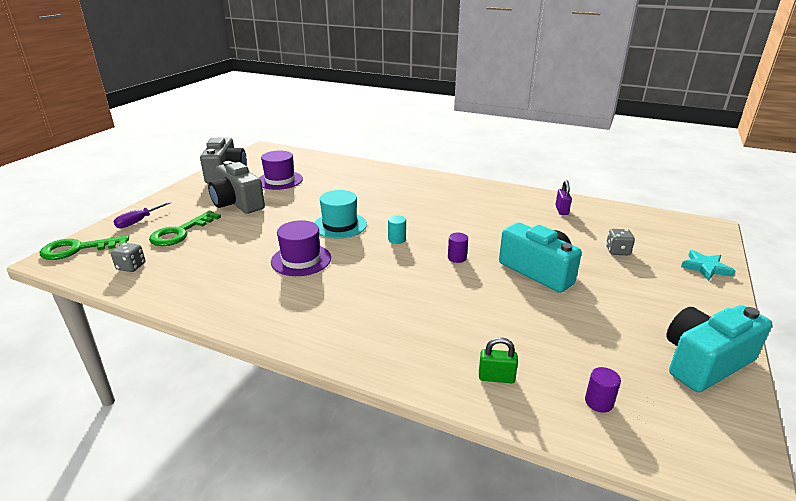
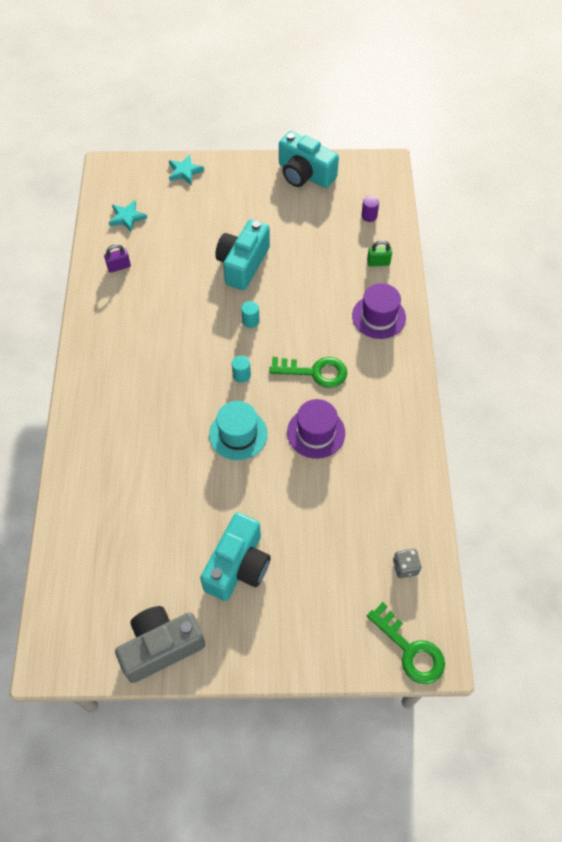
camera: 115 degrees left, 30 degrees up
(138, 221) = (330, 641): purple screwdriver -> none
(180, 232) = (328, 574): green key -> green key (315, 372)
(238, 203) = (238, 566): grey camera -> turquoise camera
(280, 180) = (155, 561): purple hat -> purple hat (378, 316)
(457, 258) = (250, 321): purple cylinder -> turquoise cylinder
(496, 377) = (378, 263): green padlock -> green padlock turned 75 degrees counterclockwise
(617, 251) = (183, 221): grey dice -> none
(629, 224) = (127, 217): none -> turquoise star

